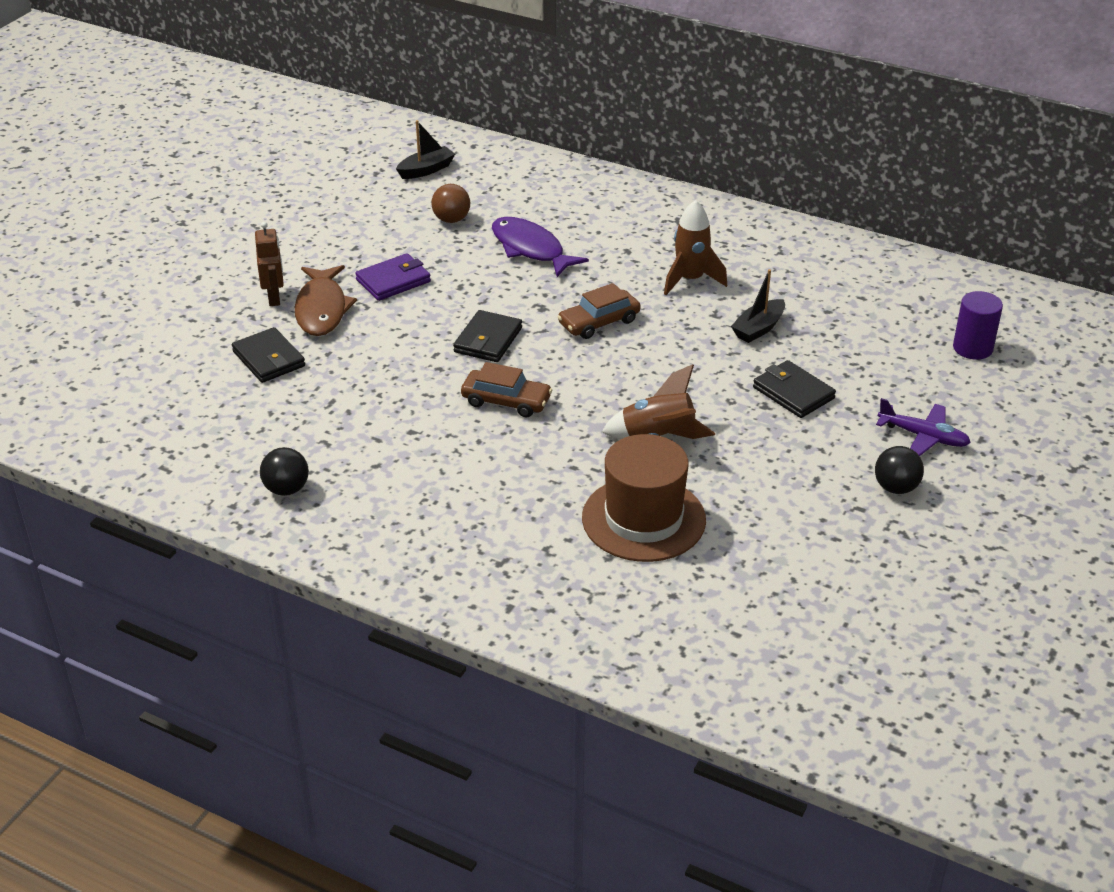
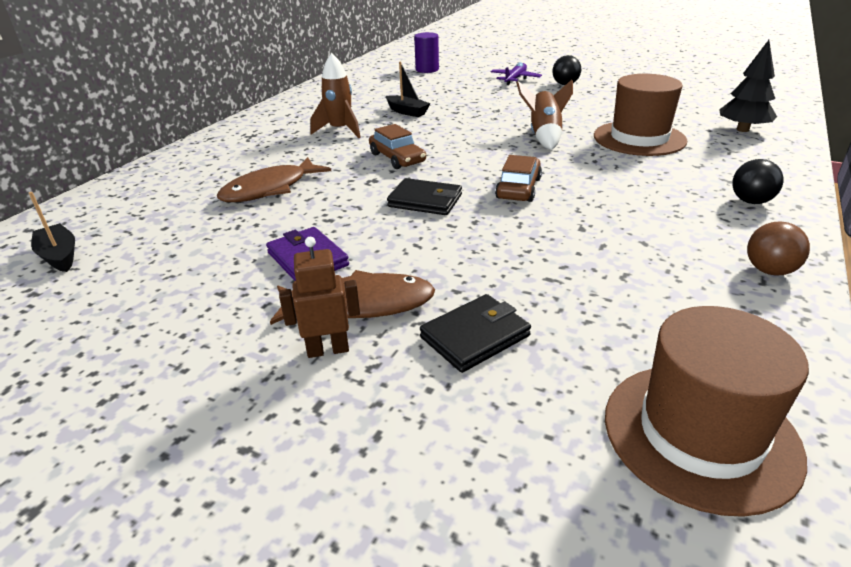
camera: 90 degrees left, 5 degrees down
(148, 439) = (700, 434): none -> brown hat
(286, 489) = (719, 292): black ball -> black ball (751, 201)
(451, 220) = (190, 232): brown ball -> brown ball (769, 271)
(530, 249) = (270, 189): purple fish -> brown fish
(670, 630) = (742, 130): none -> black tree
(793, 393) = (480, 104): black wallet -> none

